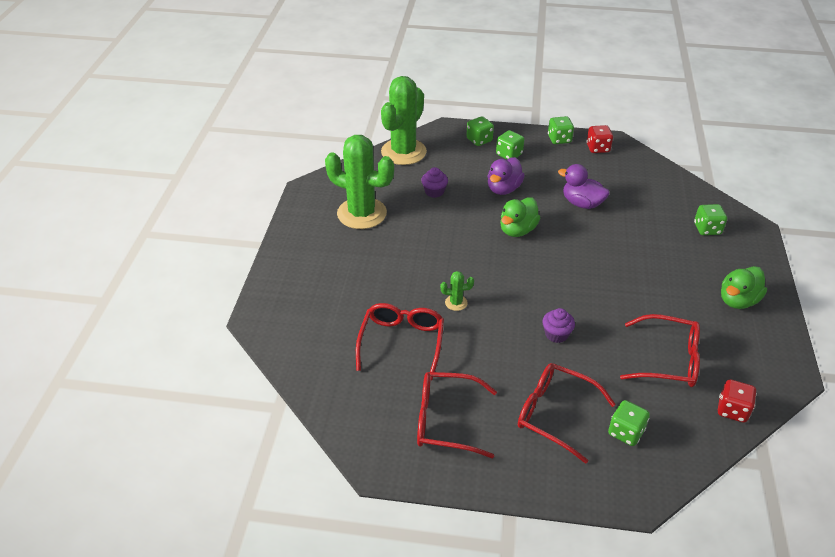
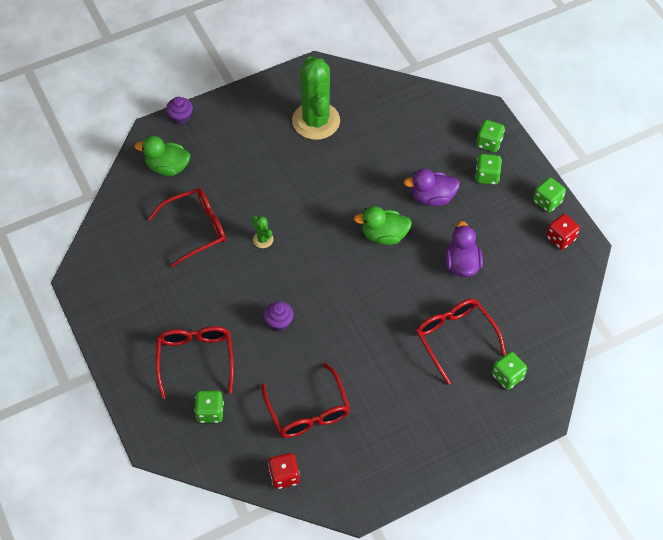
camera: 55 degrees right, 15 degrees up
(403, 152) = (421, 100): green cactus -> none
(434, 192) = (385, 152): purple cupcake -> purple cupcake (181, 117)
(447, 420) = (143, 297): red glasses -> red glasses (455, 339)
(737, 300) = (422, 436): green duck -> green duck (167, 167)

